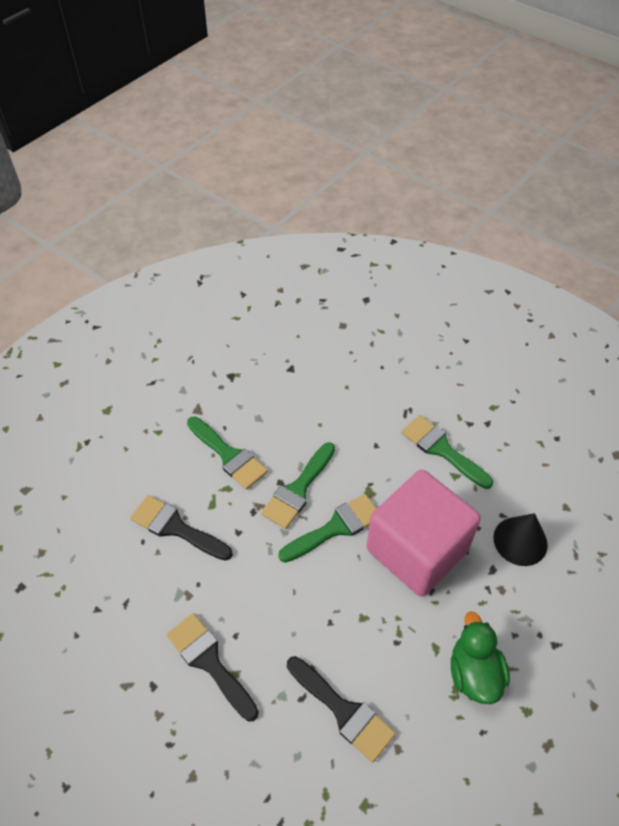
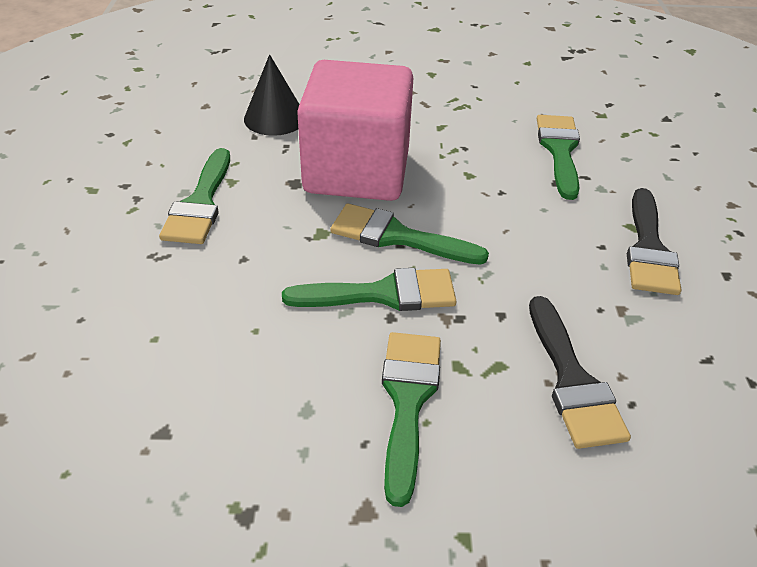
camera: 130 degrees left, 10 degrees down
(343, 711) = (559, 150): black brush -> green brush
(474, 673) = (435, 102): green duck -> none

